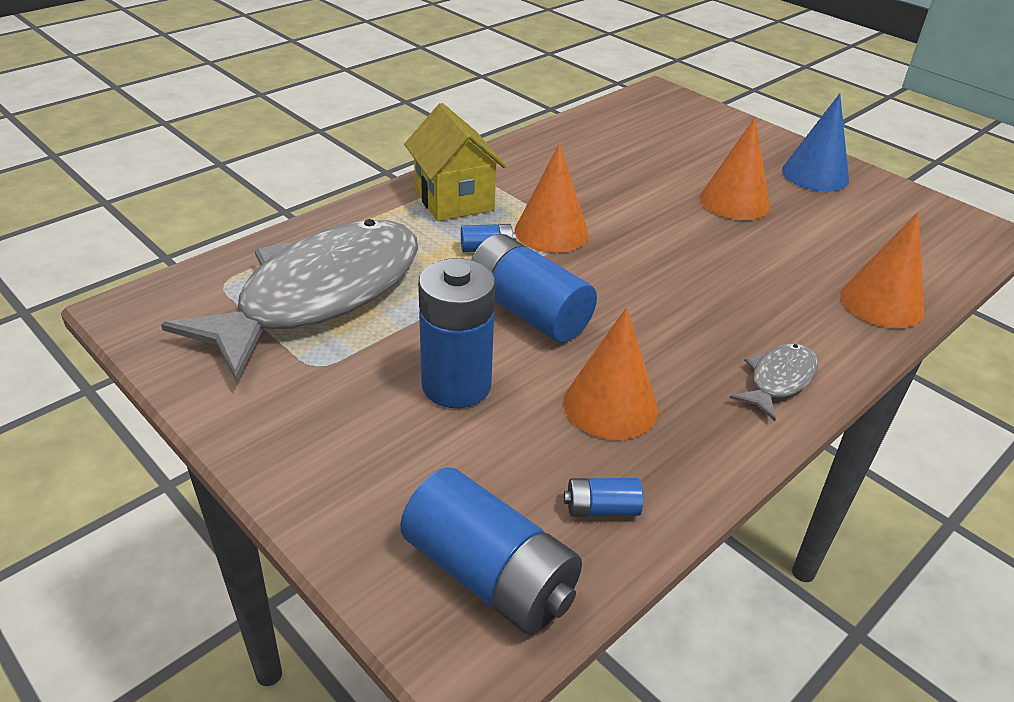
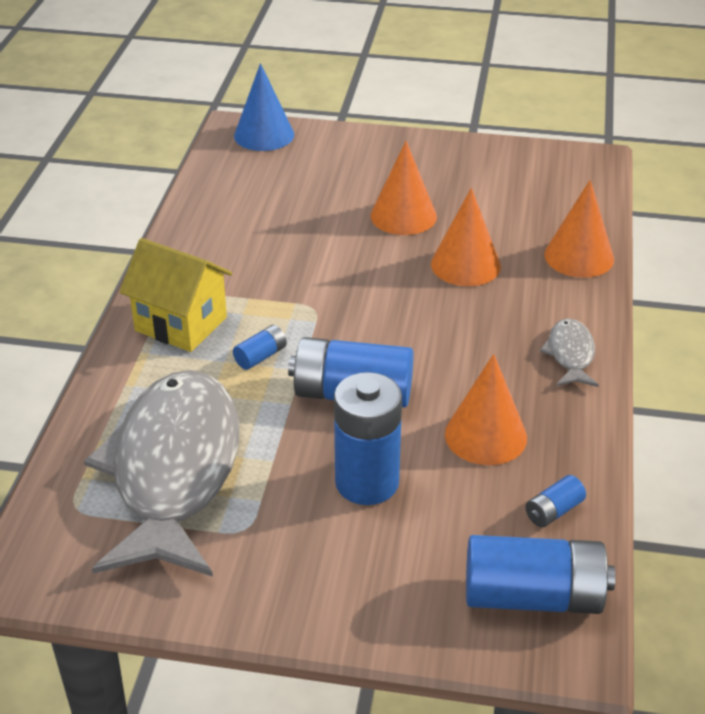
camera: 35 degrees left, 0 degrees up
(551, 232) = (294, 314): orange cone -> orange cone (465, 265)
(815, 174) = (437, 161): blue cone -> blue cone (264, 135)

